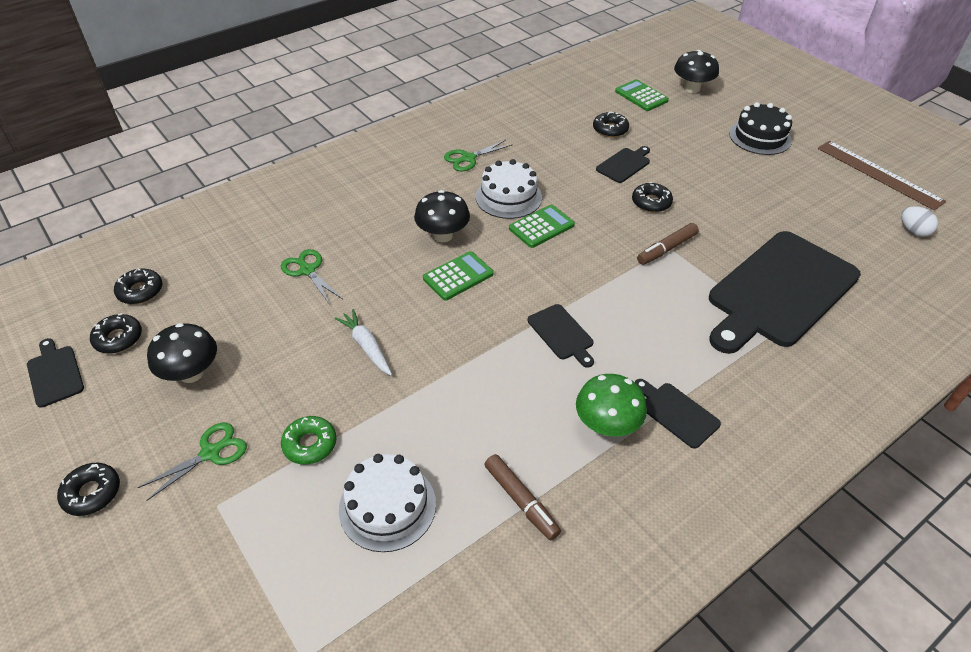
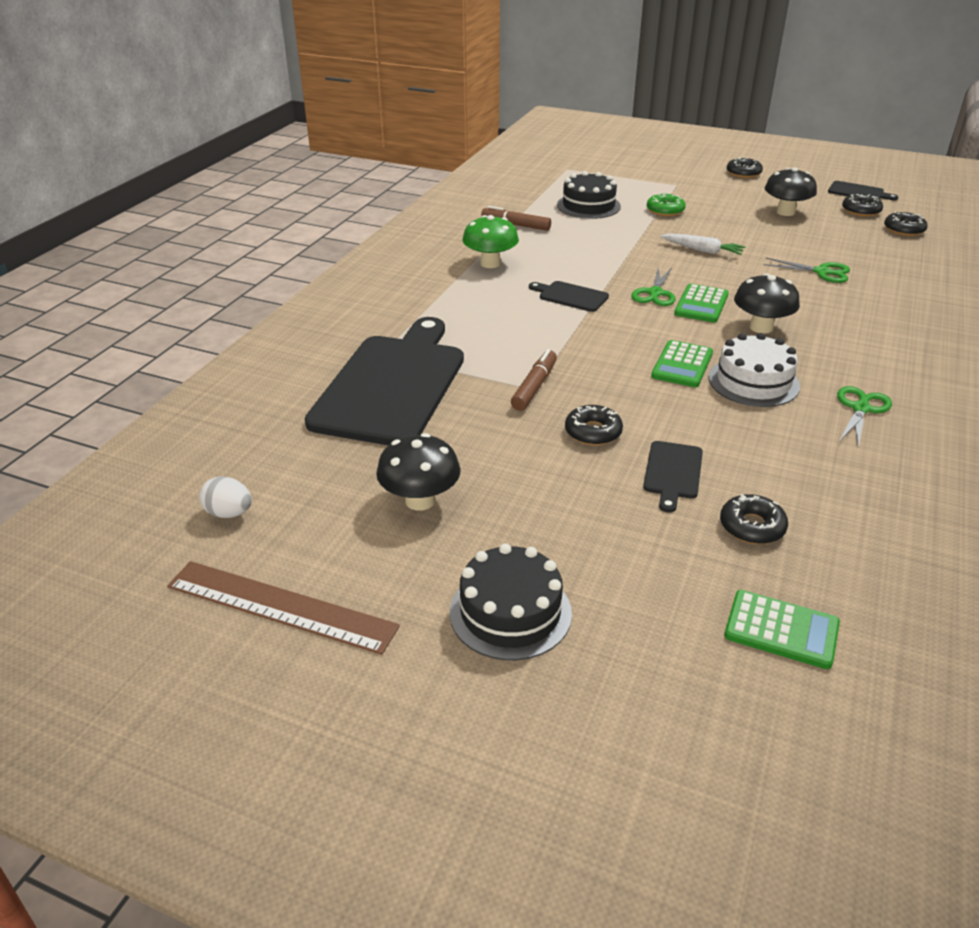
camera: 150 degrees right, 10 degrees down
(211, 452) = (712, 195): green scissors -> green scissors (655, 293)
(387, 506) = (588, 206): white cake -> black cake
(676, 413) = (444, 282): black cutting board -> none
(692, 88) = (713, 701): black mushroom -> black mushroom (420, 500)

